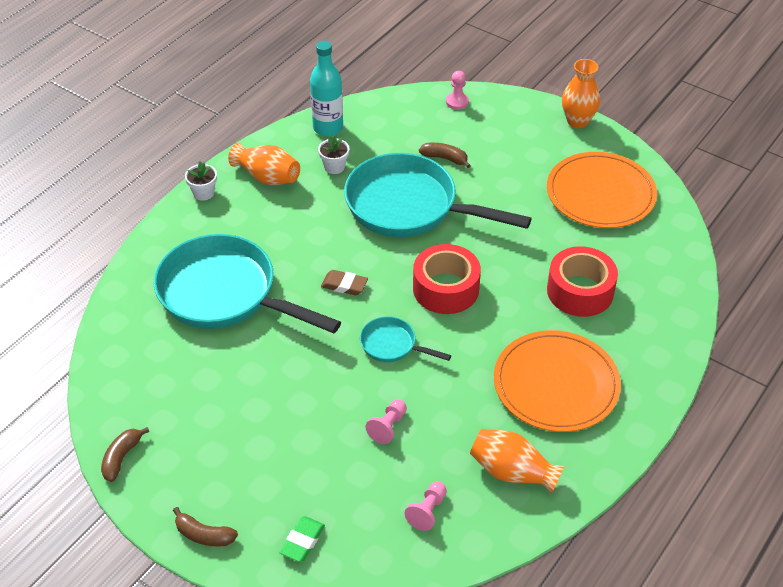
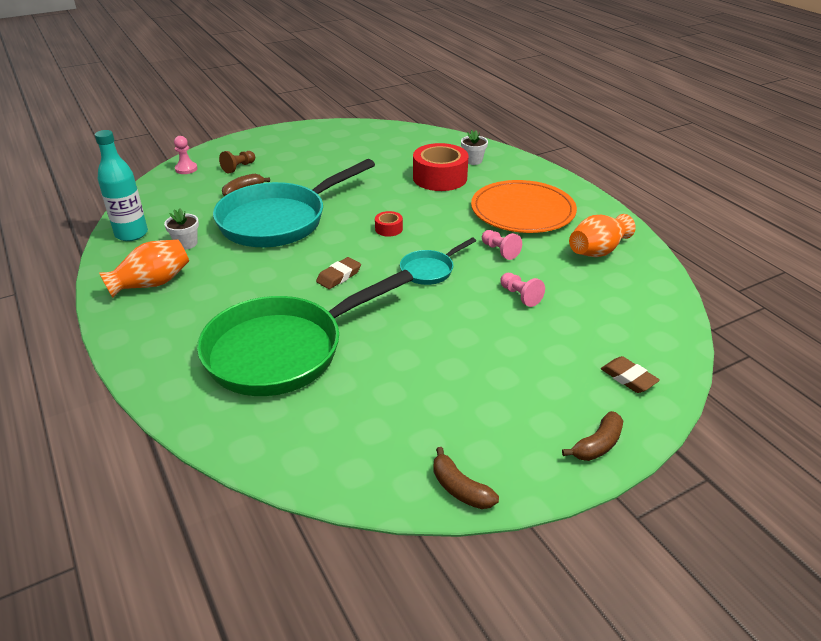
camera: 65 degrees left, 10 degrees down
(203, 193) = (123, 330): white flower pot -> white flower pot (473, 160)
(225, 294) = (283, 350): turquoise pan -> green pan
(302, 541) = (628, 378): green eraser -> brown eraser
(427, 511) = (620, 300): pink pawn -> pink pawn (500, 251)
(445, 289) = (388, 229): red tape -> red tape, size x0.45
(486, 134) = (238, 167): none -> brown pawn
(577, 121) = (271, 133): orange vase -> none
(600, 194) = (353, 145): orange plate -> none

